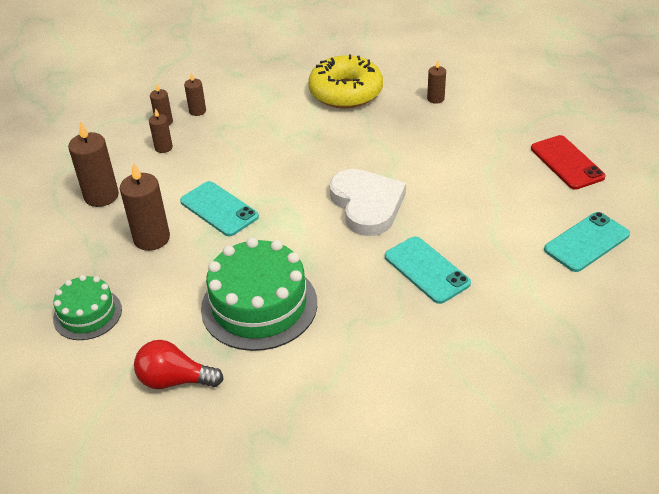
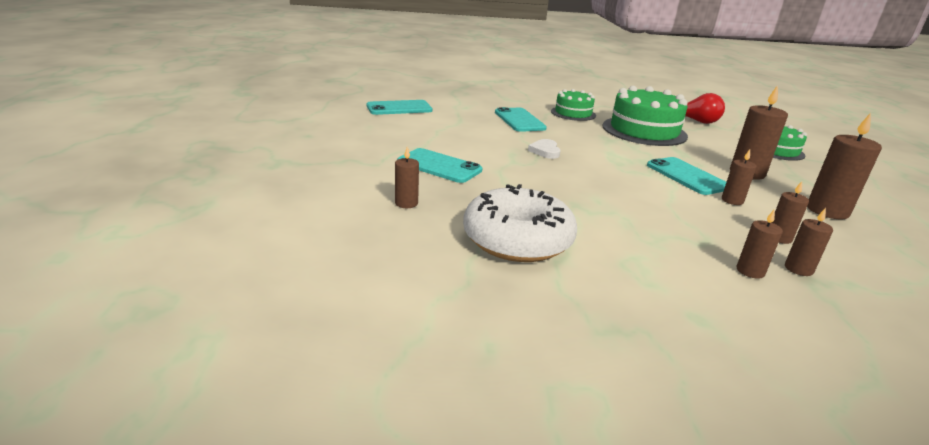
camera: 165 degrees left, 15 degrees down
(185, 183) = (732, 200): none -> brown candle
(346, 92) = (517, 239): yellow donut -> white donut
(365, 327) = (573, 113): none -> green cake
(367, 205) = (545, 151): white heart -> white heart, size x0.46
(447, 145) = (439, 166): none -> turquoise phone
(566, 162) = (349, 135): red phone -> none

